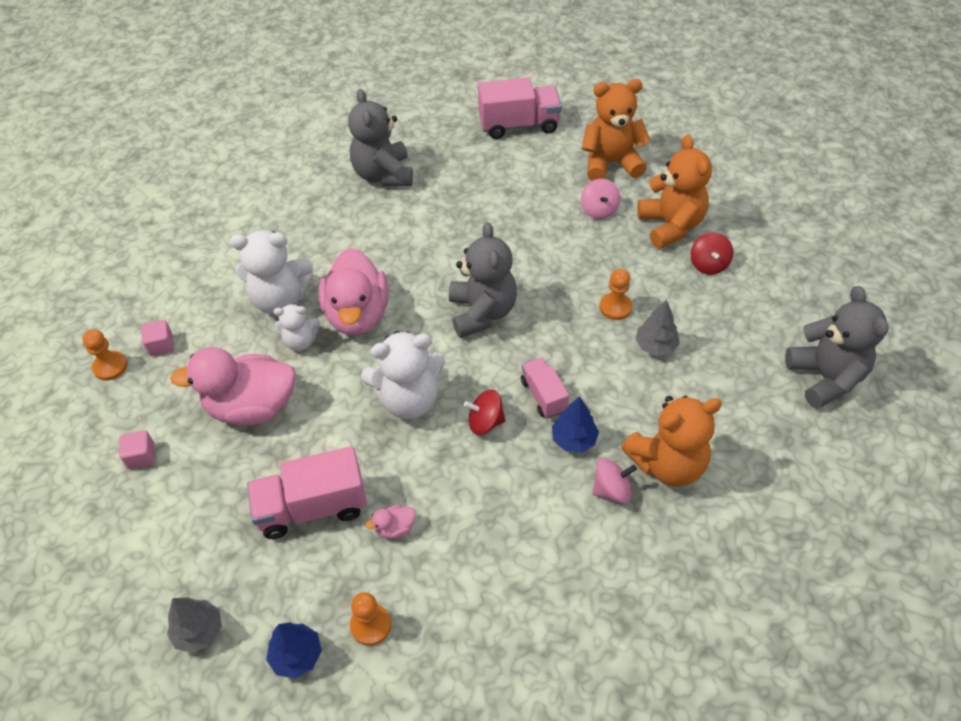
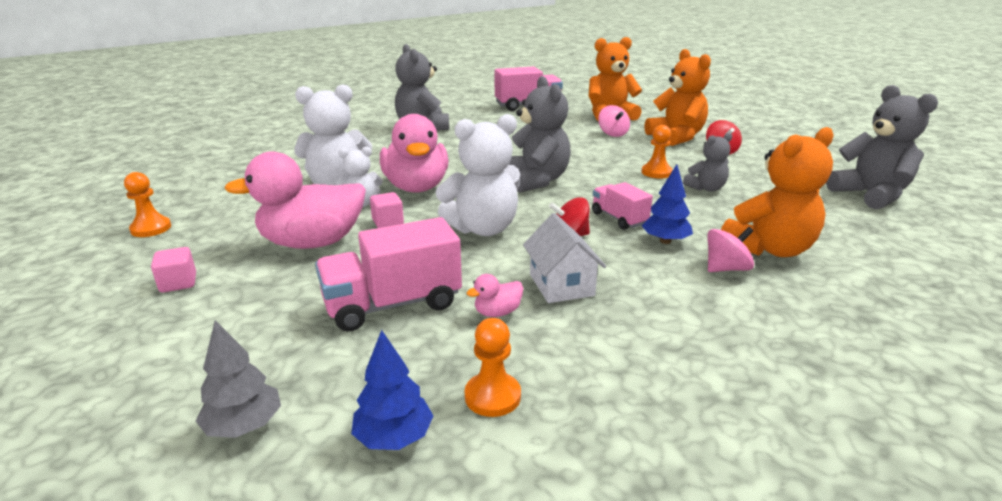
camera: 10 degrees left, 25 degrees down
(161, 345) = (211, 213): pink cube -> pink cube (388, 222)
(457, 497) = (561, 285): none -> white house
(655, 346) = (706, 188): grey tree -> grey teddy bear

